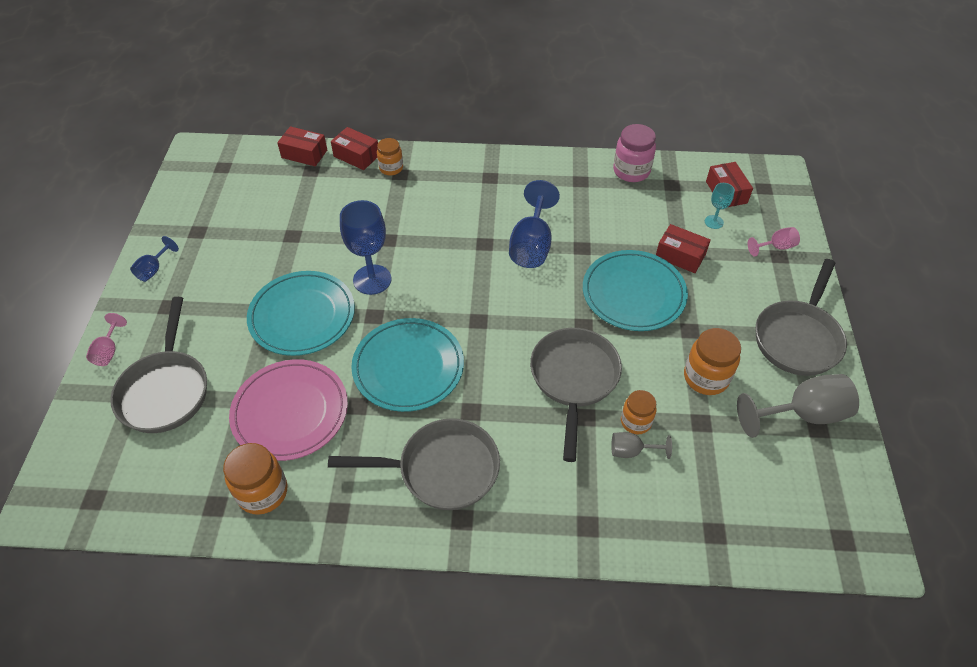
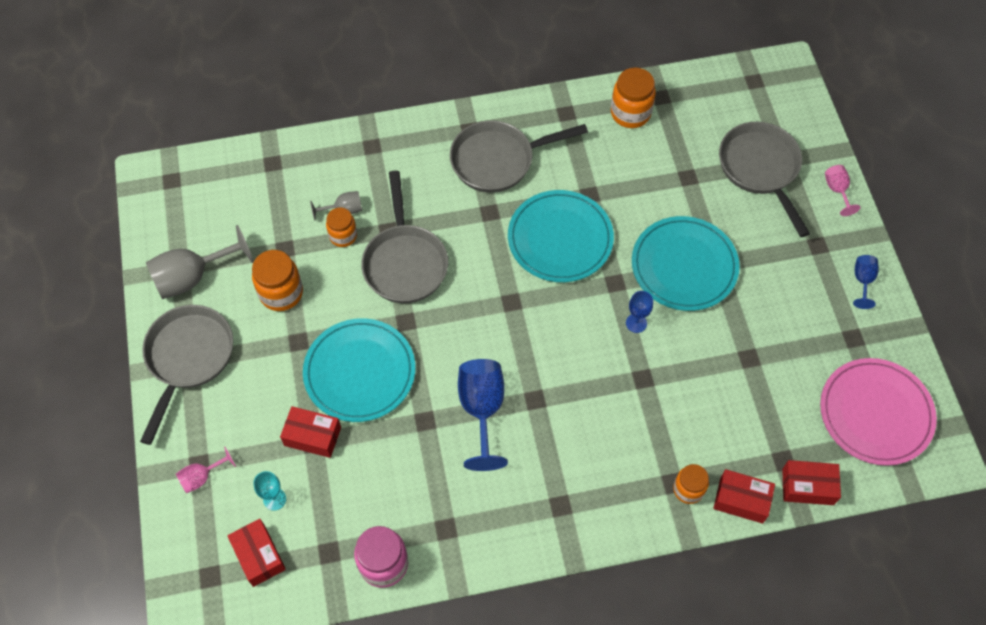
camera: 165 degrees right, 10 degrees up
(290, 412) = (644, 176): pink plate -> pink plate (875, 413)
(372, 279) = (636, 323): blue goblet -> blue goblet, size x0.52

